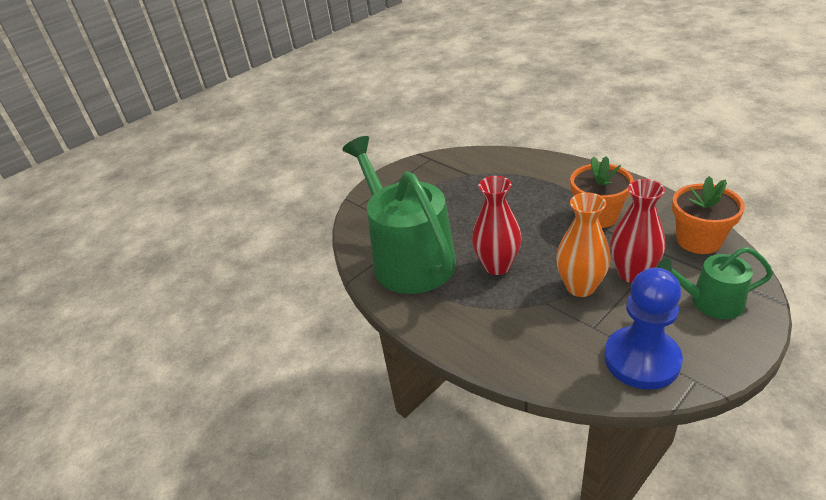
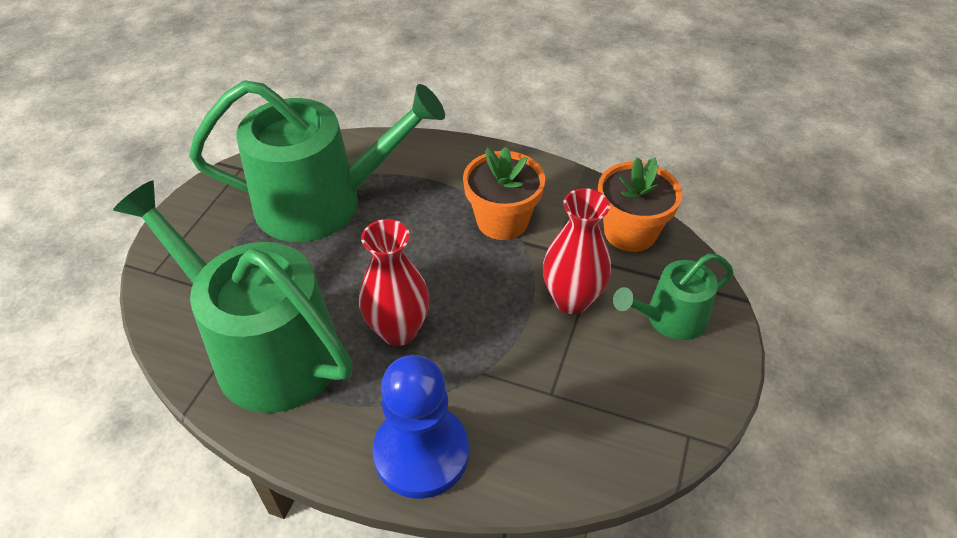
camera: 30 degrees left, 10 degrees up
(474, 185) = (322, 202): none -> green watering can
(580, 287) = (516, 336): orange vase -> none
(641, 360) = (622, 425): blue pawn -> blue pawn (421, 453)

